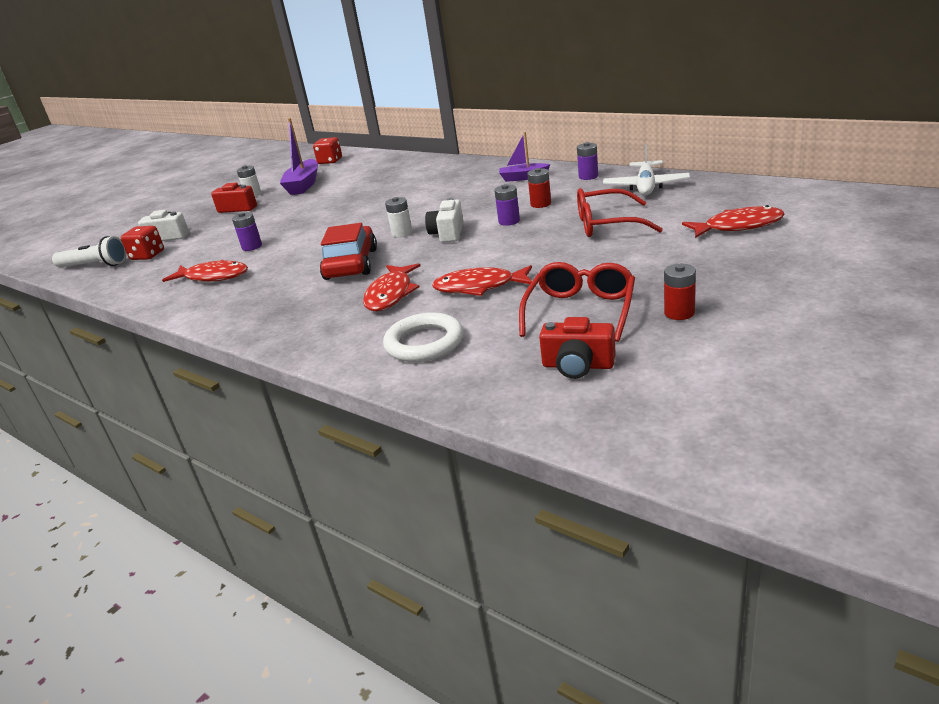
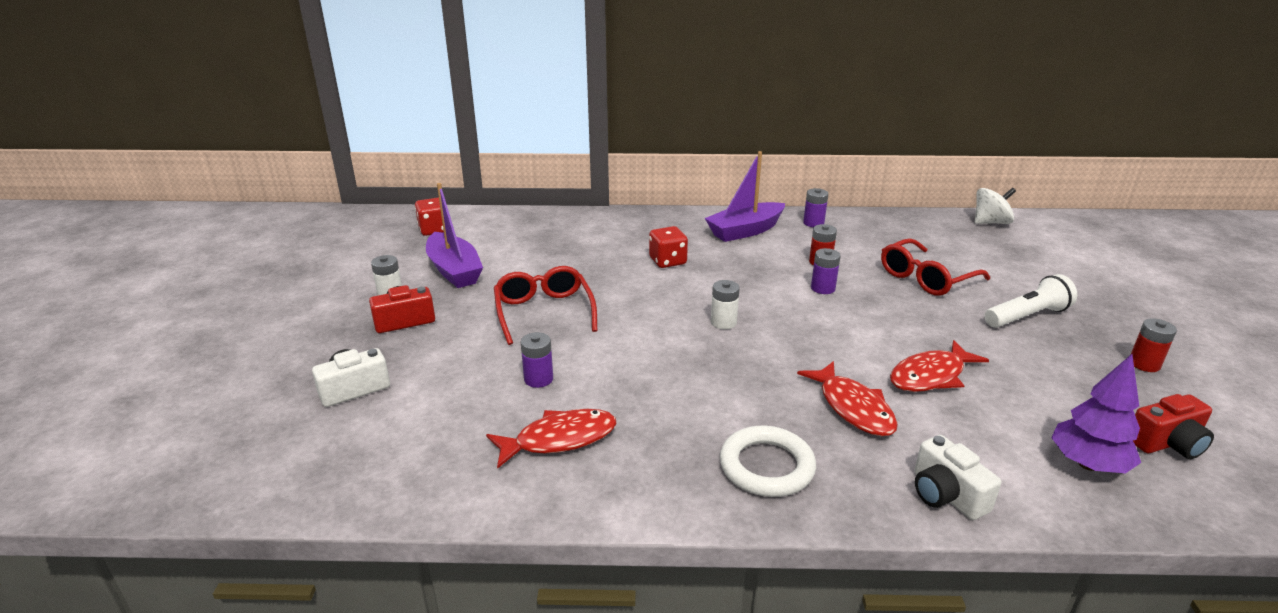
camera: 40 degrees left, 0 degrees up
(95, 265) = (286, 470): white flashlight -> white flashlight (1027, 316)
(147, 255) = (369, 429): red dice -> red dice (667, 261)
(351, 264) = (732, 377): red car -> none
(424, 343) = (996, 460): white ring -> white ring (766, 466)
(447, 233) = (780, 314): white camera -> white camera (946, 495)
(484, 361) = (1087, 464): none -> purple tree
(523, 178) = (745, 231): purple boat -> purple boat, size x1.59
(580, 311) = (1068, 381): red glasses -> red glasses (544, 312)
(646, 186) = (889, 229): white plane -> none
(738, 226) = (1038, 264): red fish -> none
(760, 189) = (990, 222): none -> white spinning top

